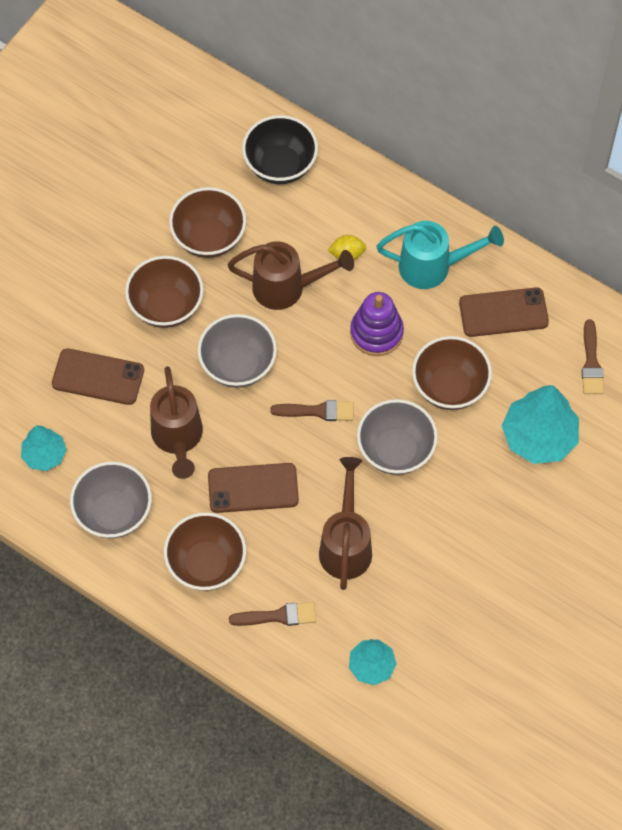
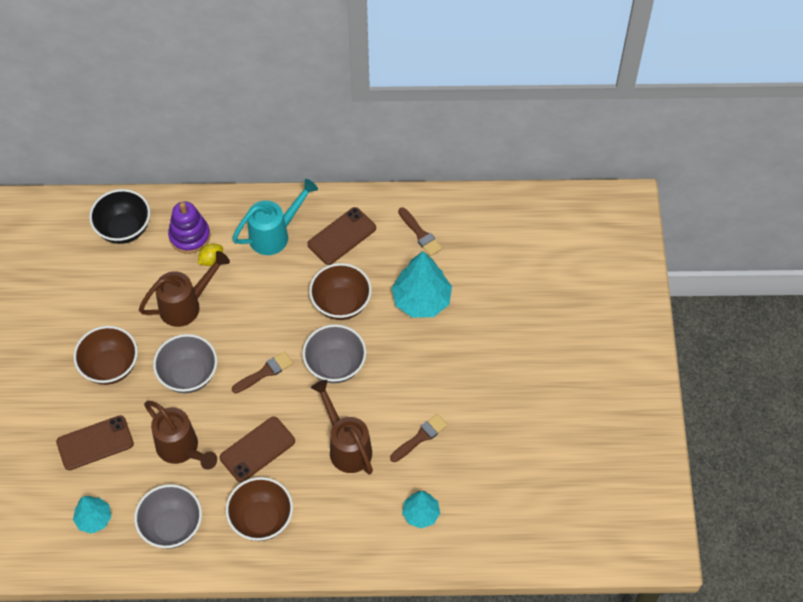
camera: 35 degrees left, 5 degrees down
(209, 238) = (108, 304): brown bowl -> none
(278, 616) = (335, 522): brown brush -> brown brush (420, 437)
(376, 332) = (267, 298): purple stacking toy -> purple stacking toy (189, 236)

